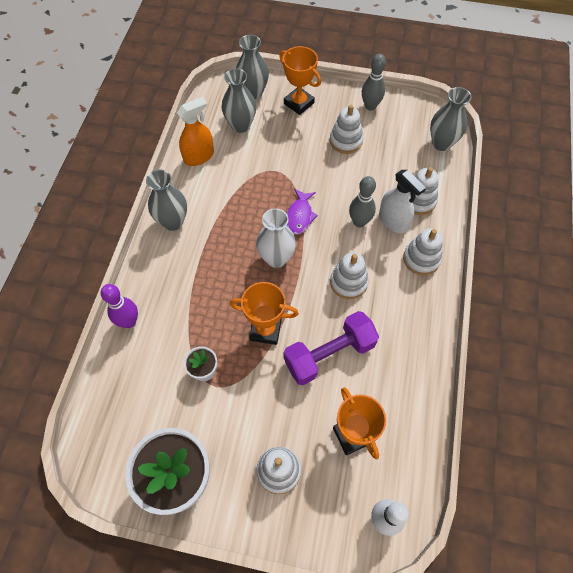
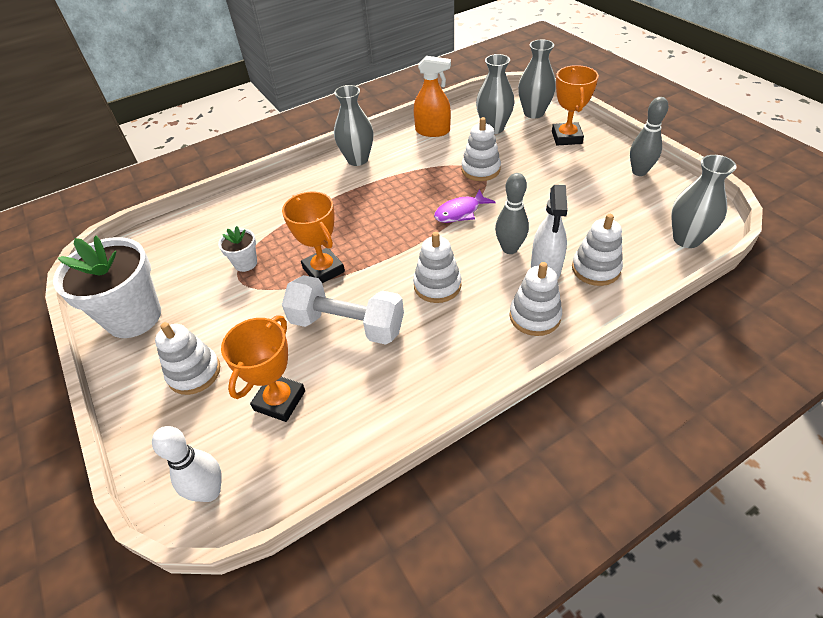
camera: 50 degrees right, 15 degrees down
(129, 321) = (246, 199): purple bowling pin -> none
(276, 258) = (400, 228): white vase -> none
(329, 354) = (347, 325): purple dumbbell -> white dumbbell
(346, 141) = (577, 184): white stacking toy -> white stacking toy (480, 170)

